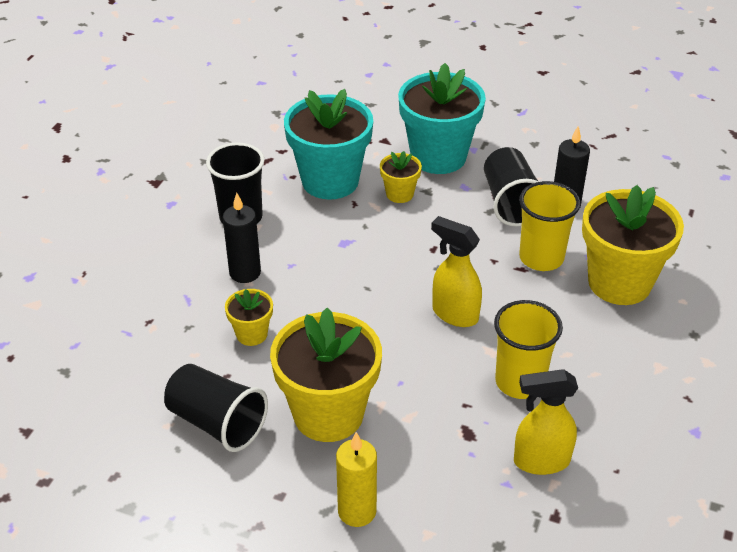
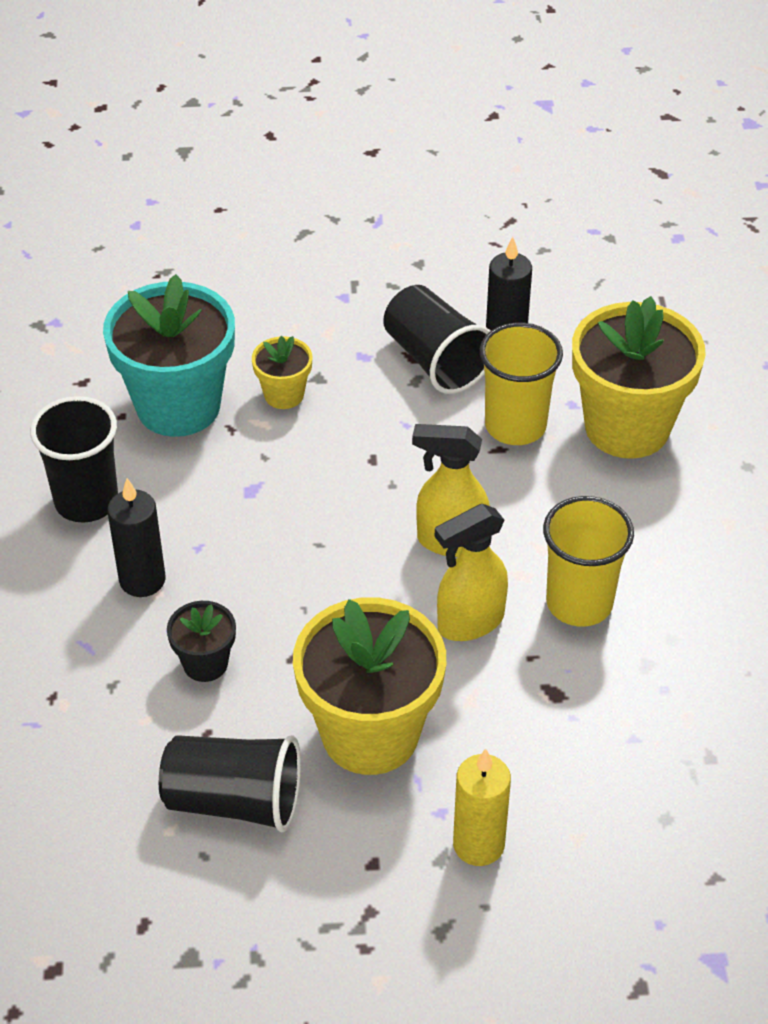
camera: 25 degrees left, 5 degrees up
(251, 334) = (205, 663): yellow flower pot -> black flower pot
(438, 156) = (304, 322): turquoise flower pot -> none
(540, 461) = (657, 695): yellow spray bottle -> yellow spray bottle (469, 622)

